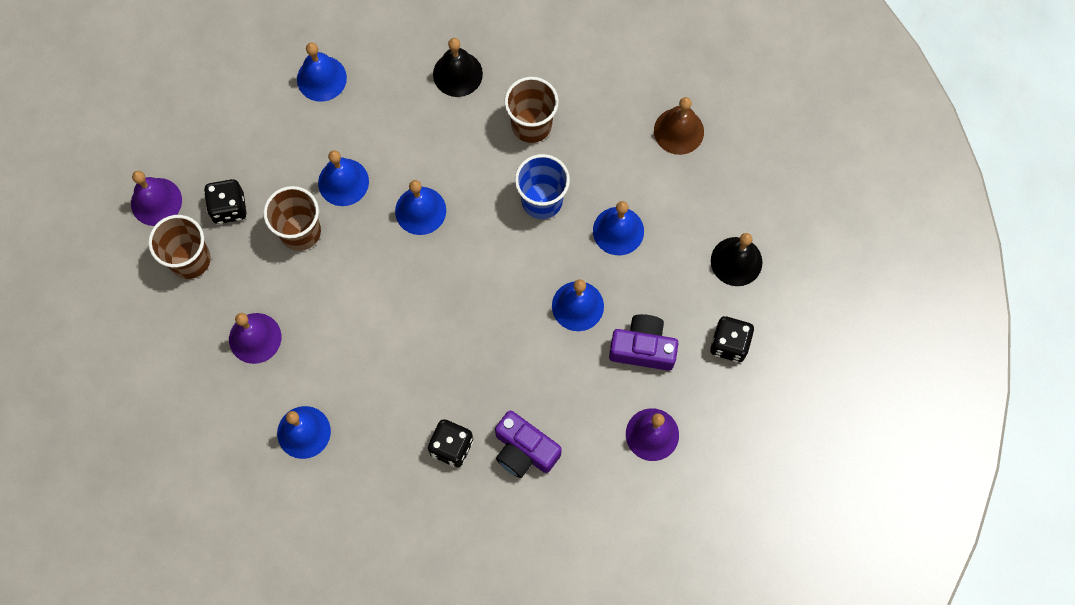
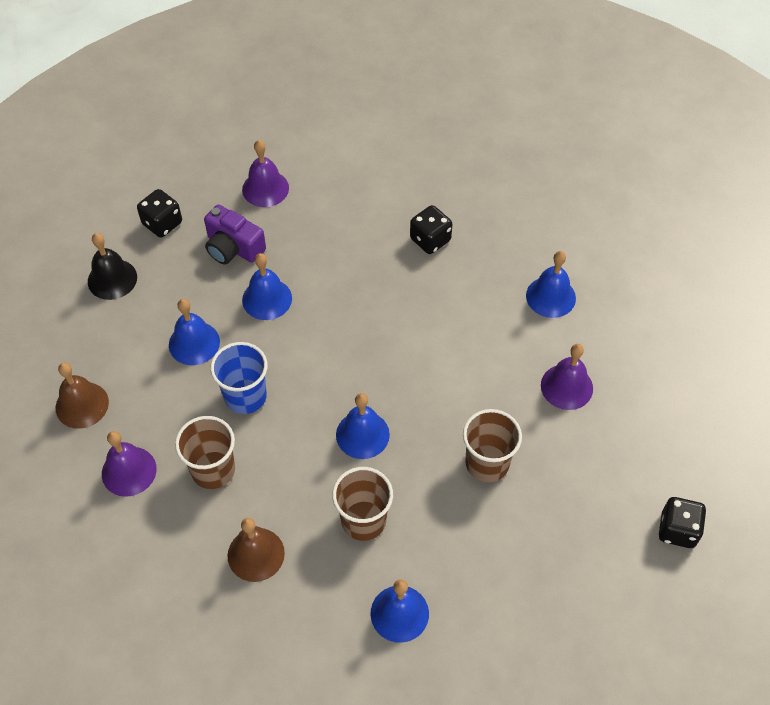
camera: 155 degrees left, 15 degrees down
(156, 201) = (624, 554): purple bell -> purple bell (129, 471)
(190, 259) = (606, 482): brown cup -> brown cup (363, 520)
(229, 208) = (550, 516): black dice -> black dice (677, 530)
(343, 182) = (424, 493): blue bell -> none
(457, 74) = (256, 554): black bell -> brown bell
(524, 450) = (372, 216): purple camera -> none

